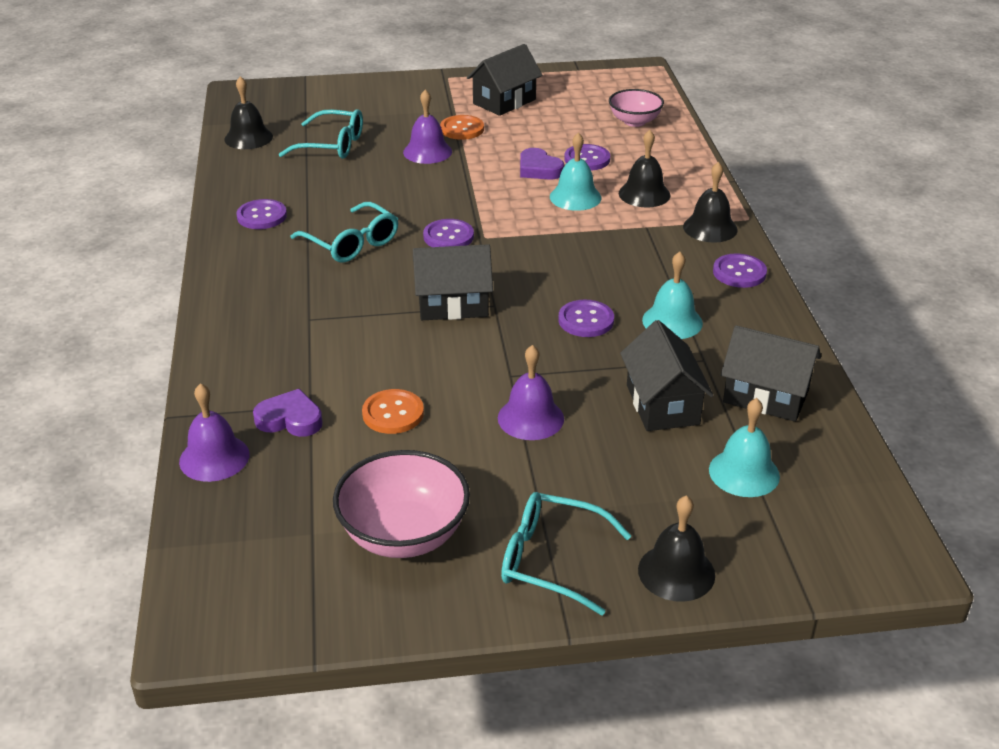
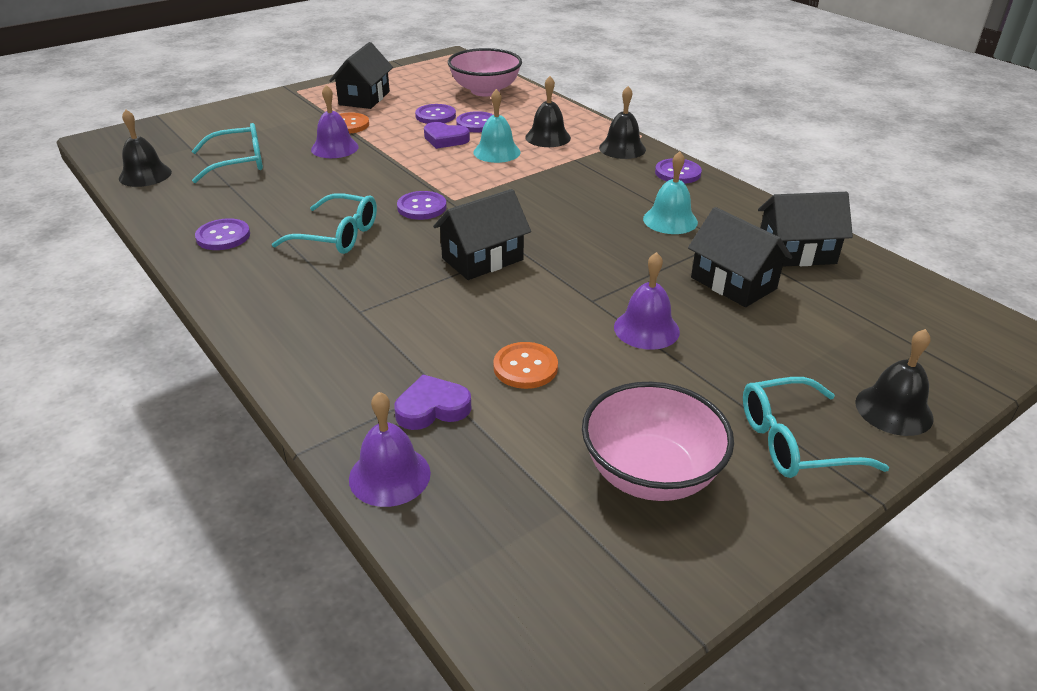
camera: 30 degrees left, 0 degrees up
(586, 320) = (605, 239): purple button -> purple button (435, 116)
(634, 121) = (485, 91): pink bowl -> pink bowl, size x1.54
(744, 472) = (847, 313): turquoise bell -> none

